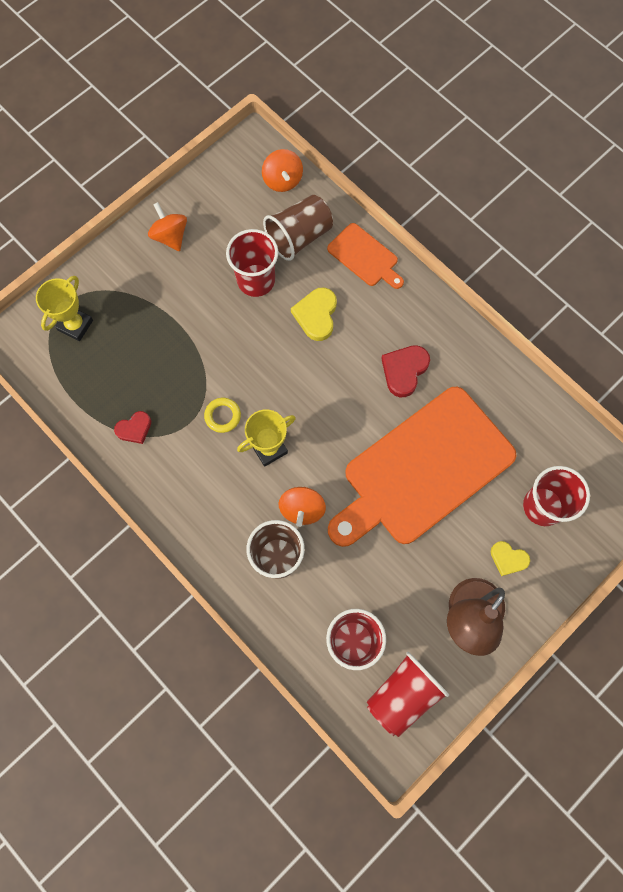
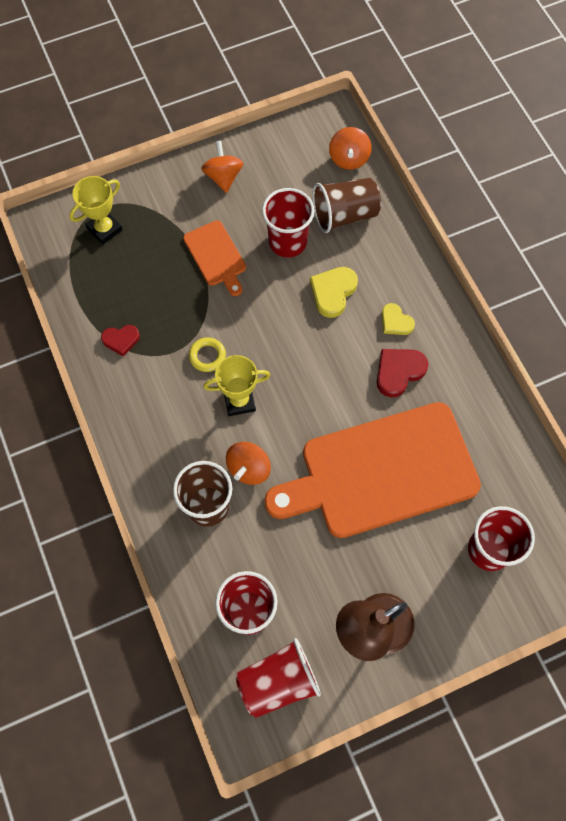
camera: 20 degrees right, 5 degrees down
(365, 257) = (401, 253): orange cutting board -> orange cutting board (216, 256)
(508, 559) = (434, 588): yellow heart -> yellow heart (395, 322)

